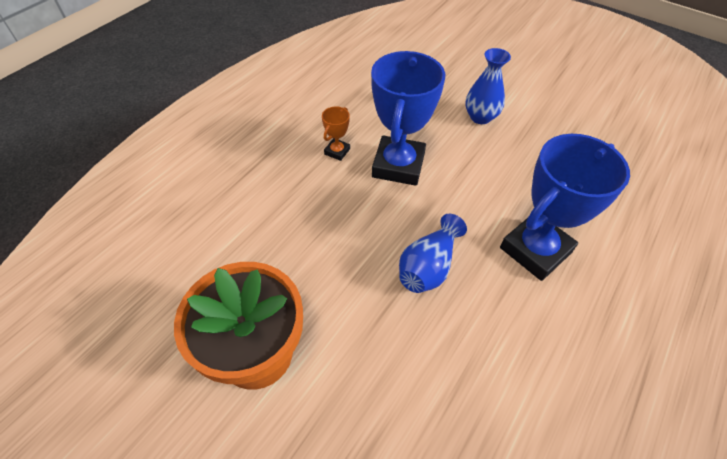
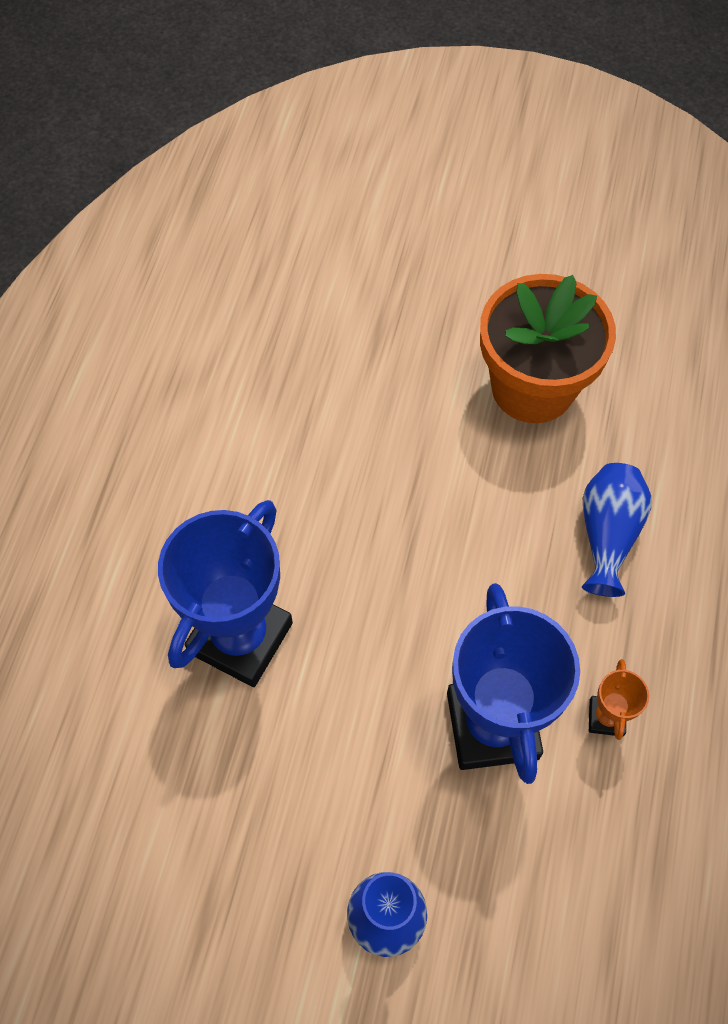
camera: 160 degrees right, 10 degrees up
(428, 267) = (382, 558): blue vase -> blue vase (607, 535)

